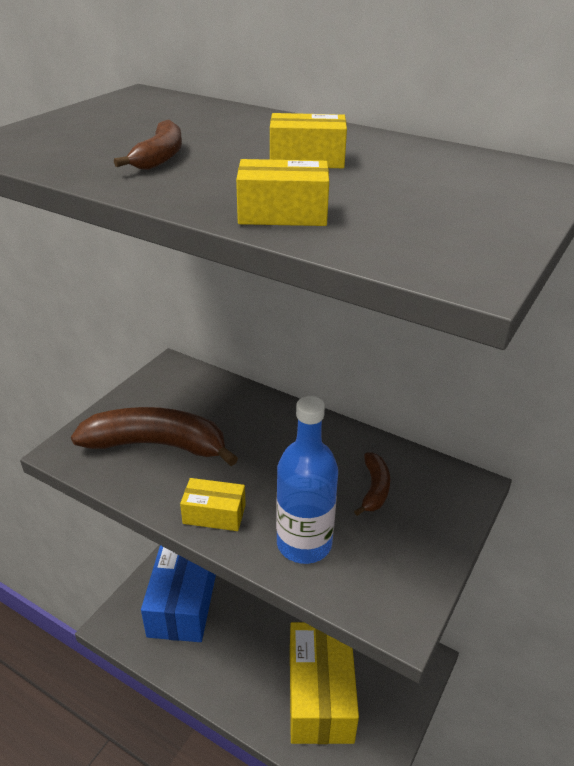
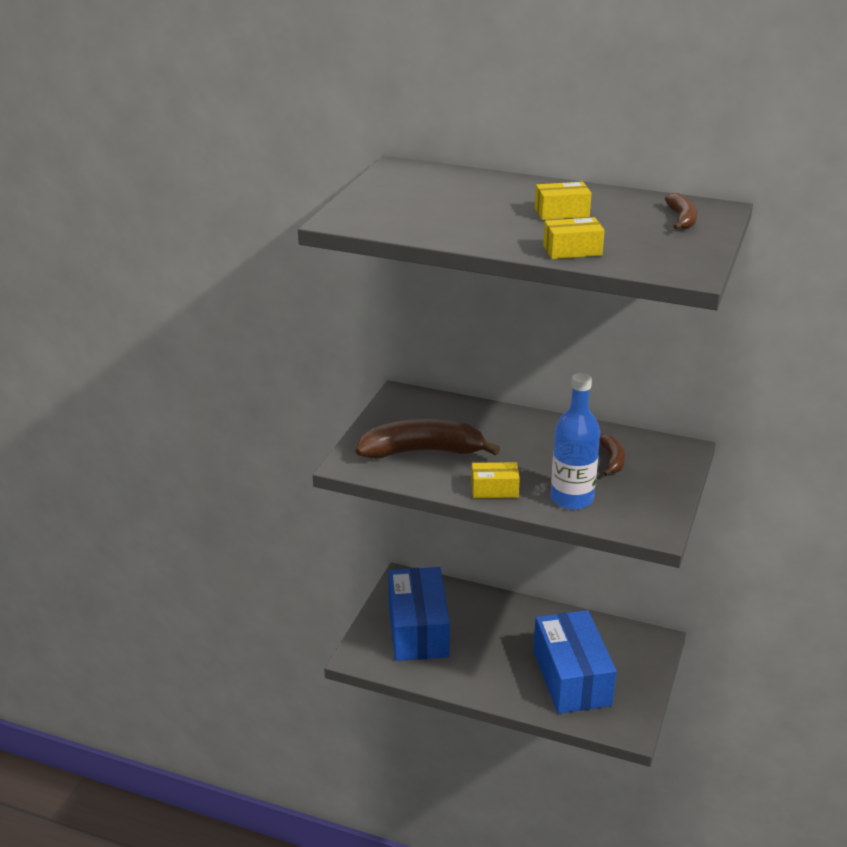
camera: 10 degrees left, 5 degrees down
(160, 157) = (464, 219): brown banana -> brown banana (682, 219)
(320, 694) = (571, 678): yellow box -> blue box

